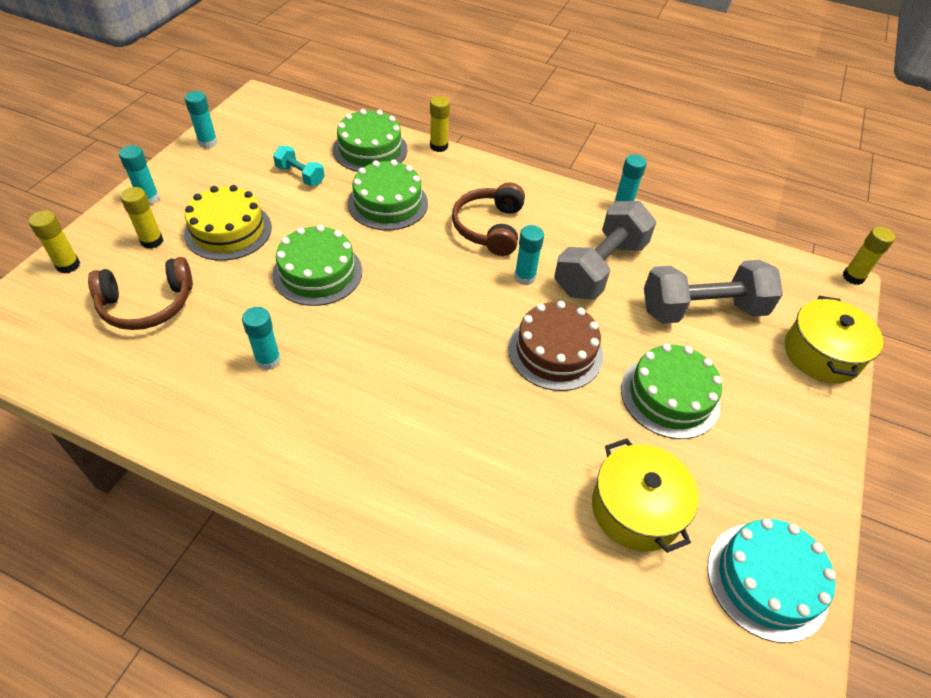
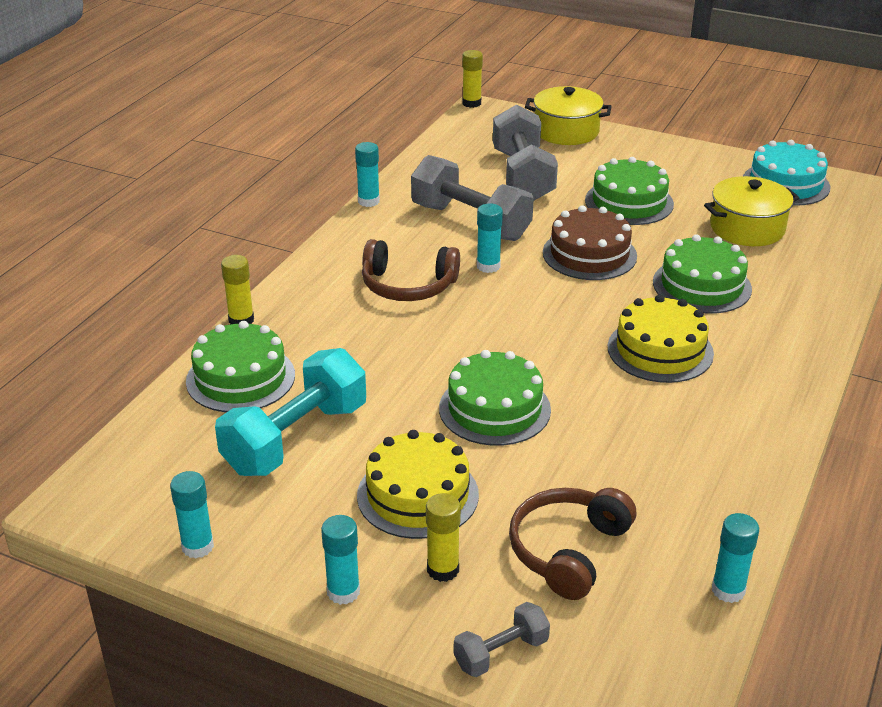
camera: 85 degrees left, 15 degrees down
(68, 265) = (501, 653): yellow glue stick -> grey dumbbell
(147, 304) = (568, 550): brown headphones -> brown headphones turned 135 degrees counterclockwise
(268, 360) = (640, 435): turquoise glue stick -> turquoise glue stick (728, 590)
(300, 175) = (295, 438): turquoise dumbbell -> turquoise dumbbell, size x2.01
(388, 203) = (361, 359): green cake -> green cake (702, 285)
(389, 390) = (660, 350): none -> yellow cake

